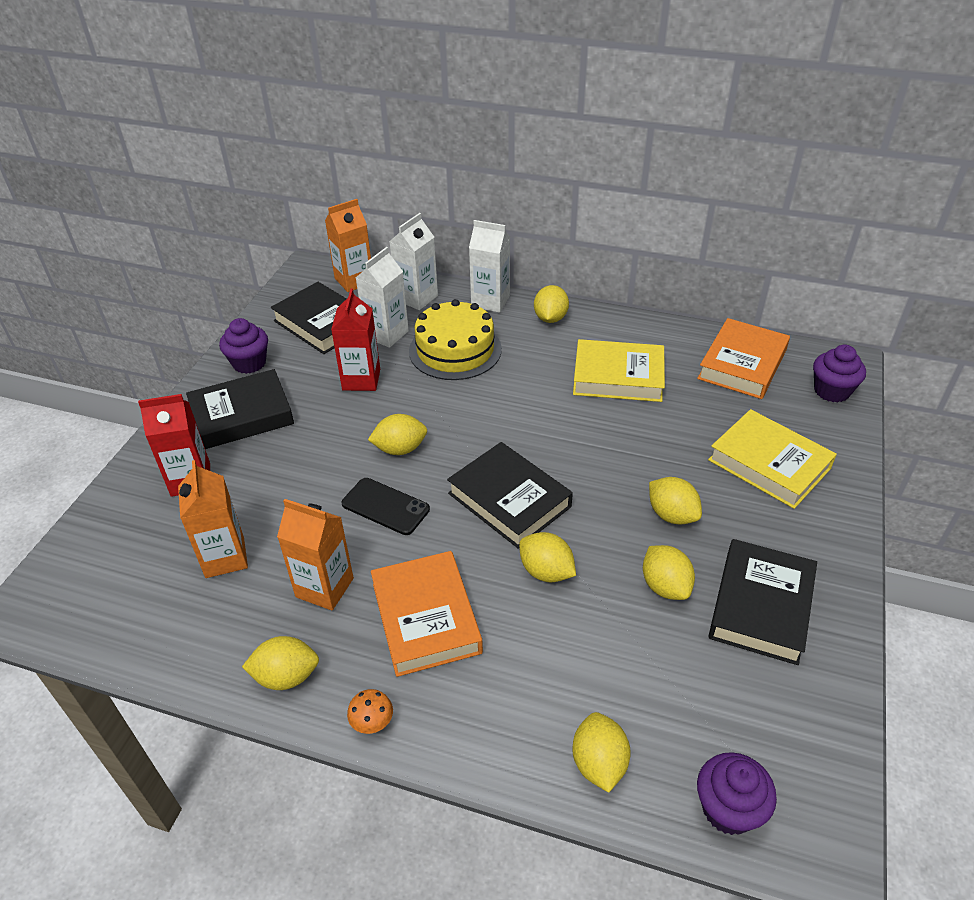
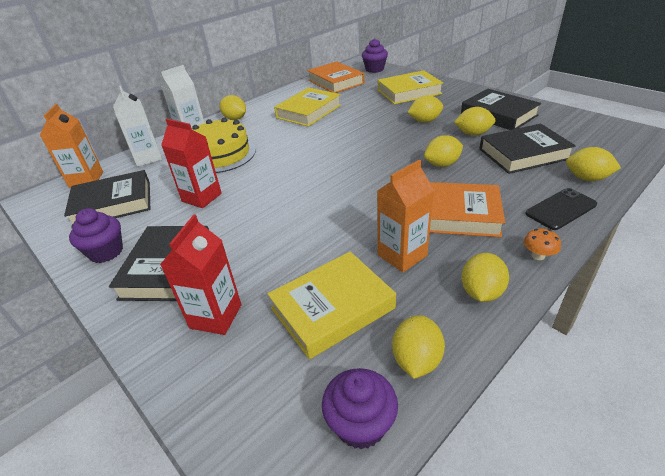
camera: 60 degrees left, 5 degrees down
(225, 557) = (332, 308): orange carton -> yellow book
(385, 506) = (342, 211): black phone -> black phone (560, 209)
(386, 334) = (168, 177): white carton -> none
(400, 449) = (292, 194): yellow lemon -> yellow lemon (416, 360)
(509, 500) = (375, 164): black book -> black book (523, 154)
(728, 808) = (619, 150): purple cupcake -> purple cupcake (360, 424)

